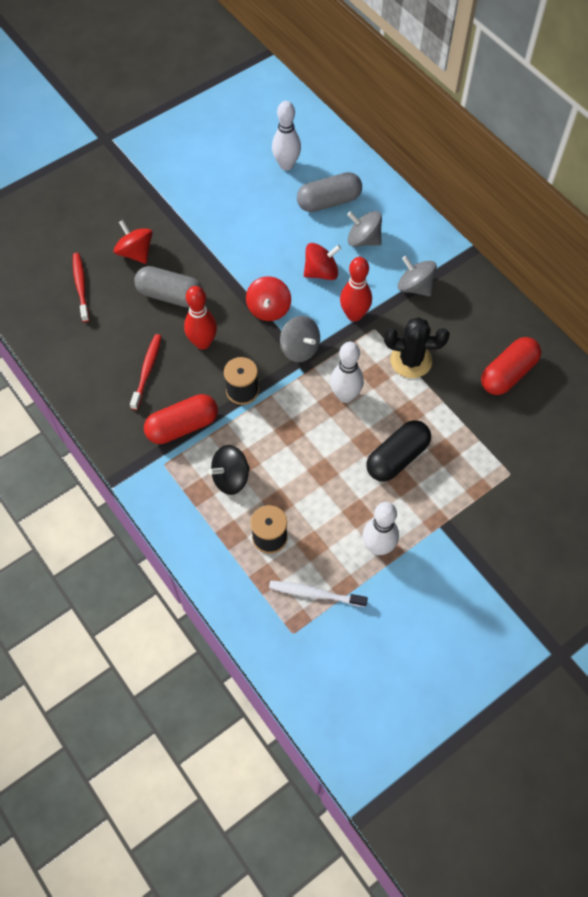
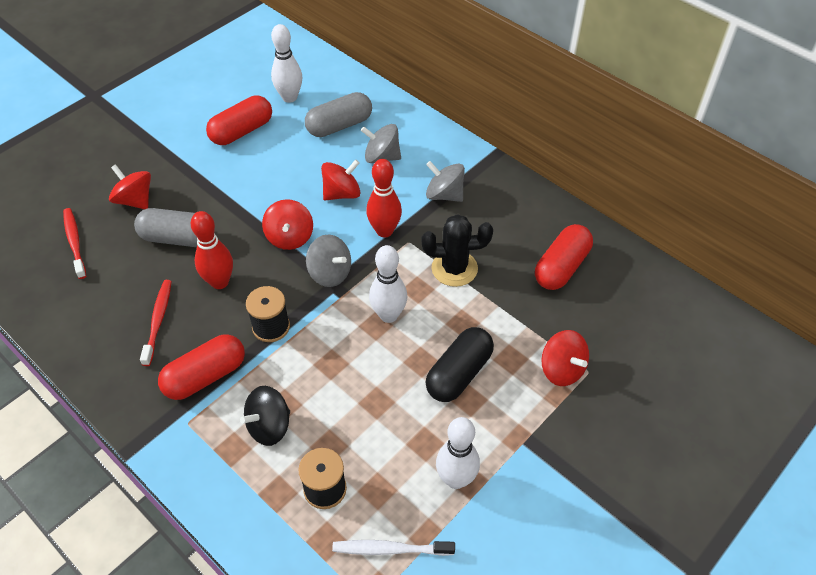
camera: 10 degrees left, 10 degrees down
(238, 195) = (242, 131): none -> red capsule
(487, 468) = (562, 369): none -> red spinning top

